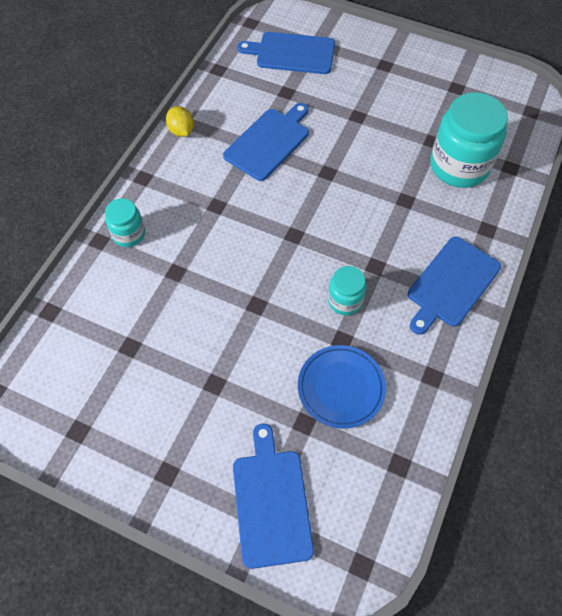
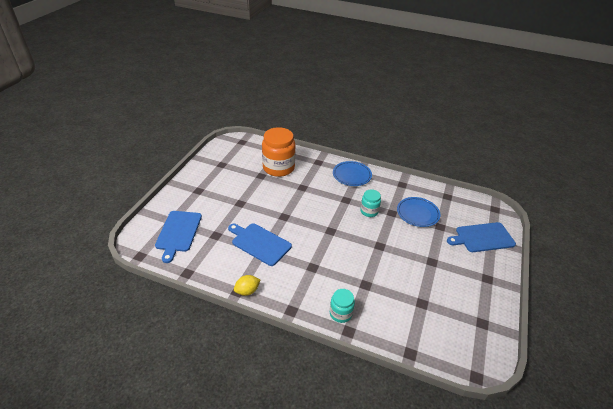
camera: 95 degrees left, 20 degrees down
(451, 284) = (352, 175): blue cutting board -> blue plate
(459, 166) = (278, 168): turquoise jar -> orange jar

